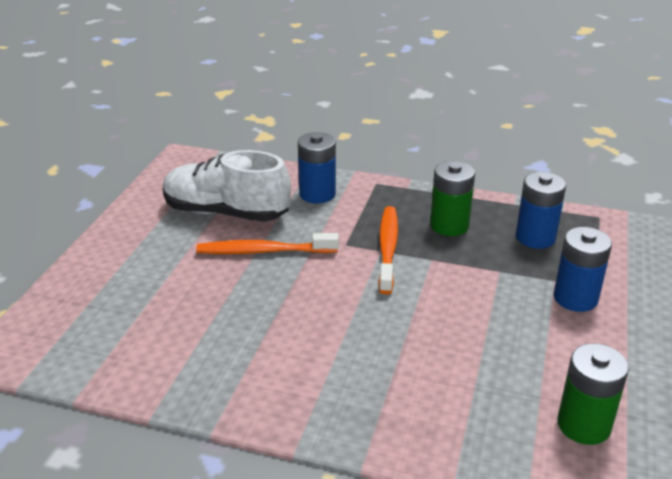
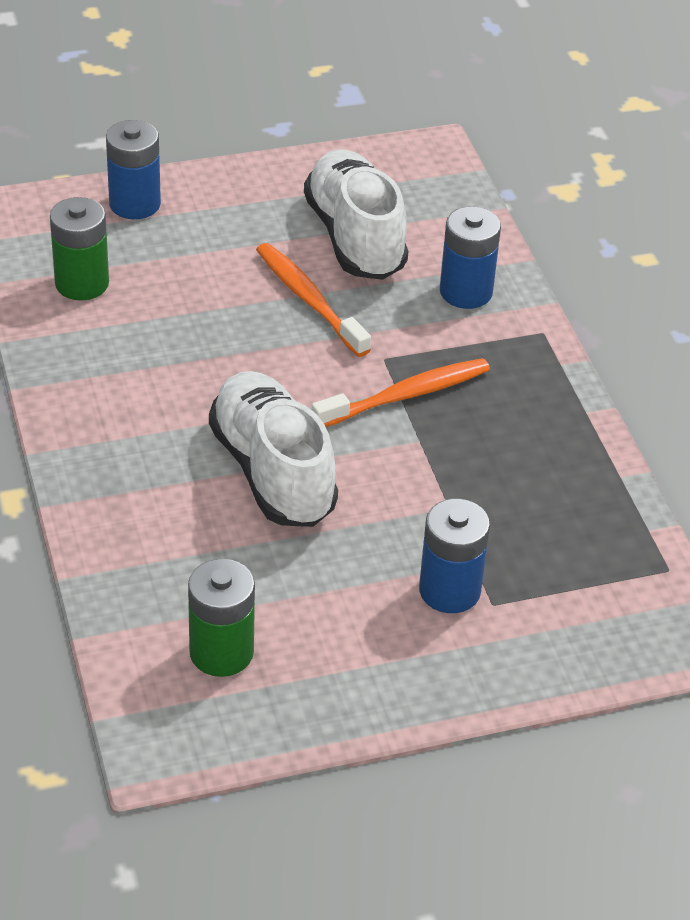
camera: 55 degrees right, 10 degrees up
(415, 329) = (272, 471): none -> white shoe
(449, 225) = (506, 431): green battery -> green battery (82, 283)
(535, 237) = (553, 519): blue battery -> blue battery (135, 204)

